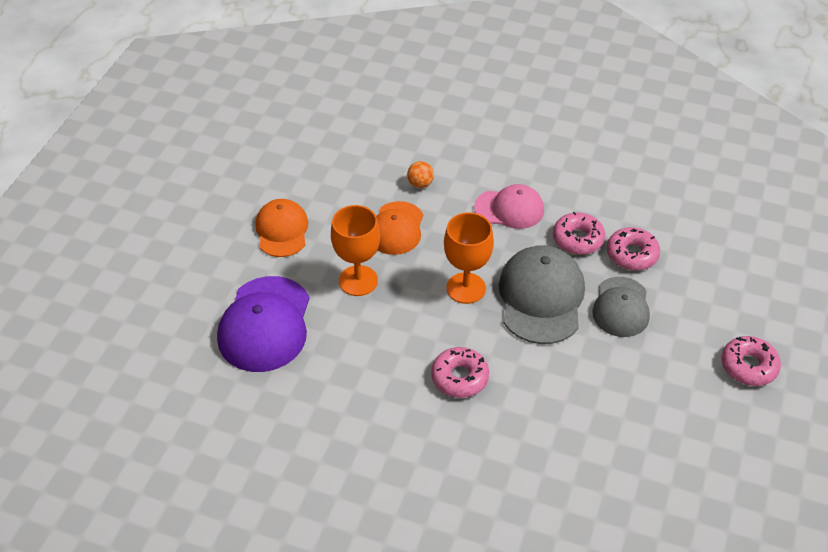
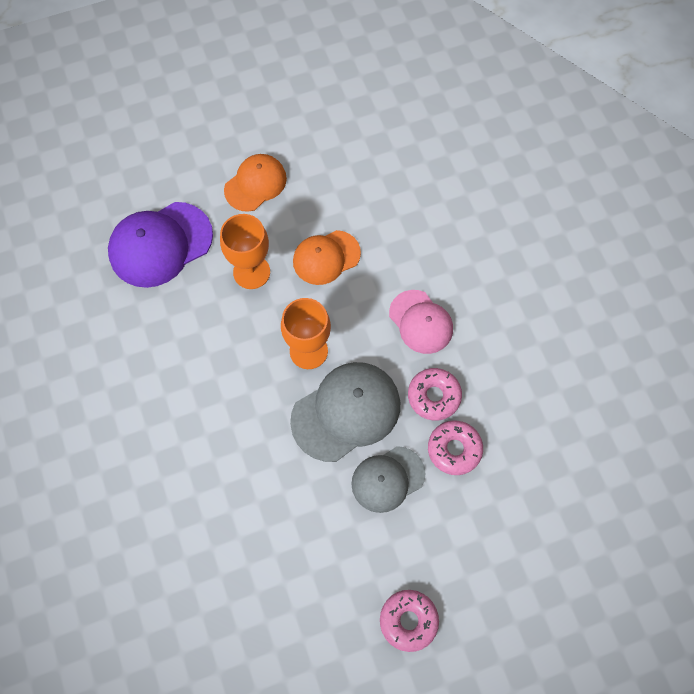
camera: 50 degrees right, 20 degrees up
(420, 184) = (388, 238): orange ball -> none
(459, 377) = (218, 410): pink donut -> none

